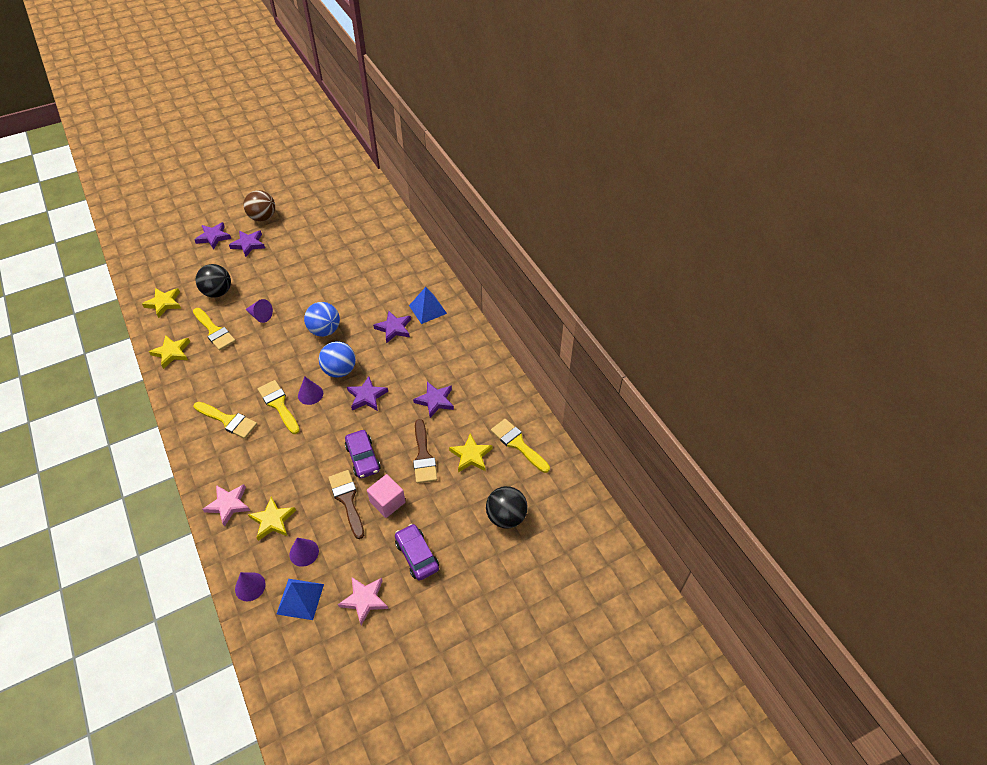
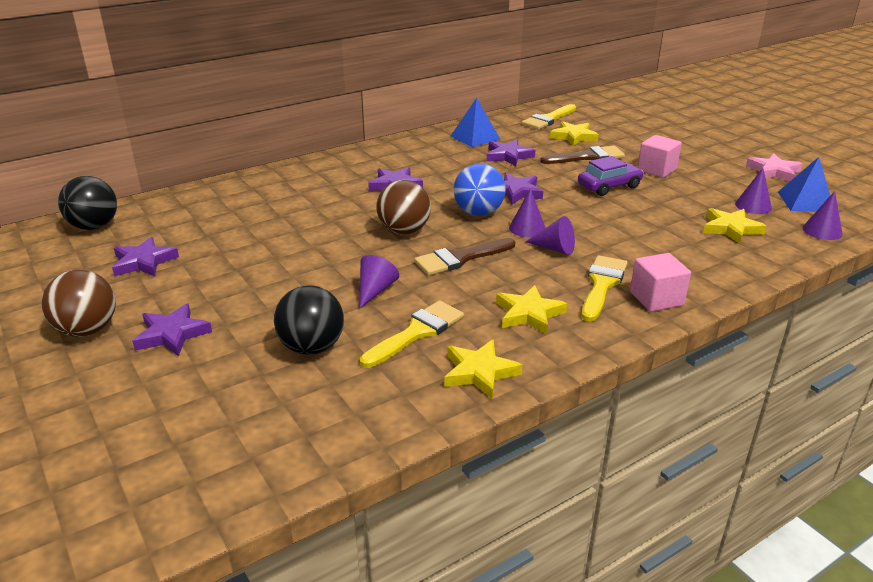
camera: 95 degrees left, 20 degrees down
(164, 303) = (342, 415): yellow star -> yellow star (529, 314)
(203, 445) = (656, 298): none -> pink cube
(213, 237) = (129, 387): purple star -> purple star (144, 262)
(228, 505) = (734, 261): pink star -> none
(279, 405) = (555, 248): yellow brush -> purple cone
(325, 330) = (404, 231): blue ball -> brown ball
(347, 500) = (670, 189): brown brush -> brown brush (460, 258)
(417, 555) = (705, 153): purple car -> none
(427, 309) = (358, 168): blue pyramid -> blue pyramid (475, 137)
(506, 516) = (634, 121): black ball -> black ball (94, 226)

